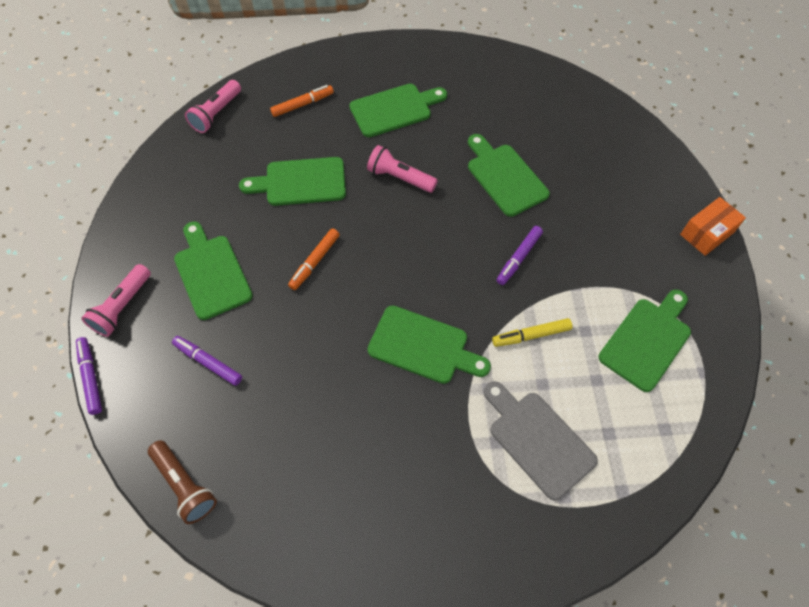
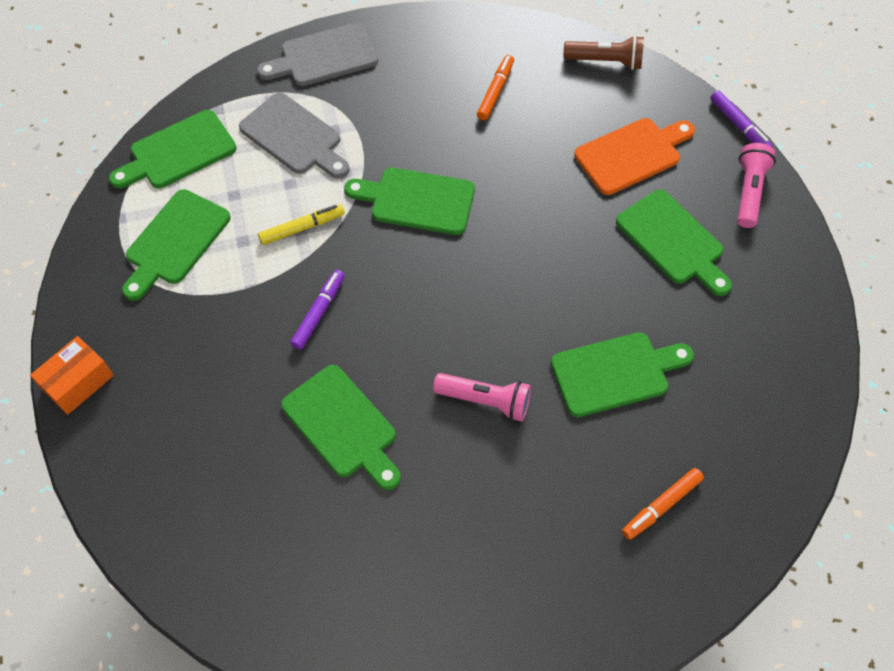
camera: 170 degrees right, 0 degrees up
(184, 485) = (605, 61): brown flashlight -> brown flashlight turned 150 degrees clockwise
(208, 362) = (632, 154): purple marker -> orange cutting board
(216, 114) = (781, 467): pink flashlight -> none
(315, 262) = (560, 271): orange marker -> orange marker (495, 91)
(394, 109) = (520, 520): green cutting board -> green cutting board (178, 152)
(501, 552) = (324, 56): none -> grey cutting board

